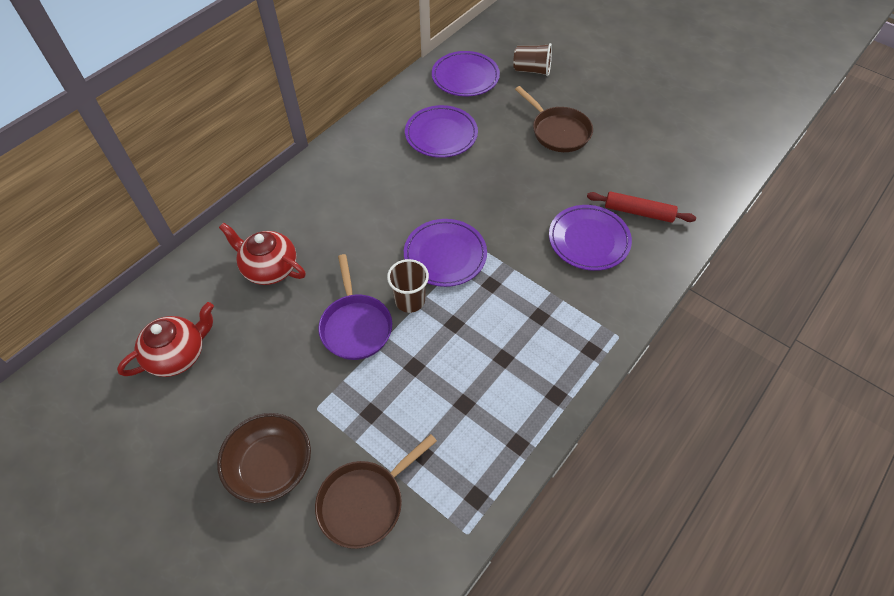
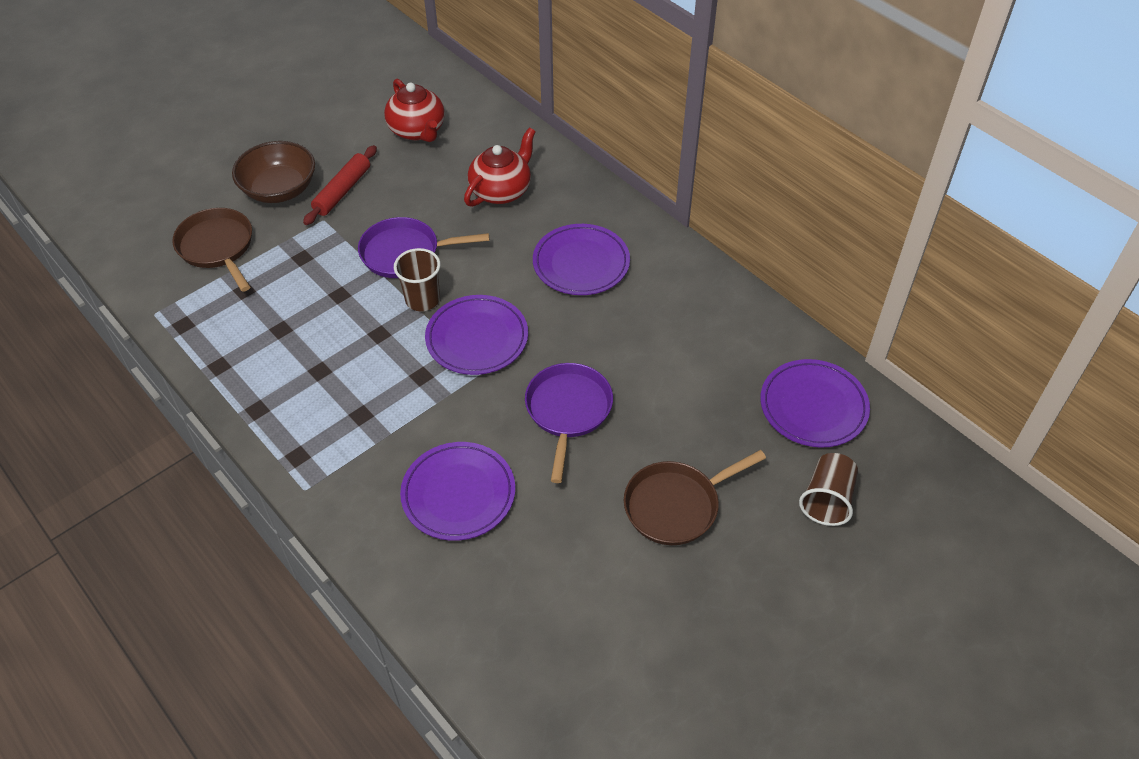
camera: 100 degrees right, 5 degrees down
(441, 134) = (688, 361): purple plate -> purple plate (581, 263)
(501, 191) = (568, 411): none -> purple pan
(638, 212) = (492, 570): red rolling pin -> red rolling pin (342, 191)

